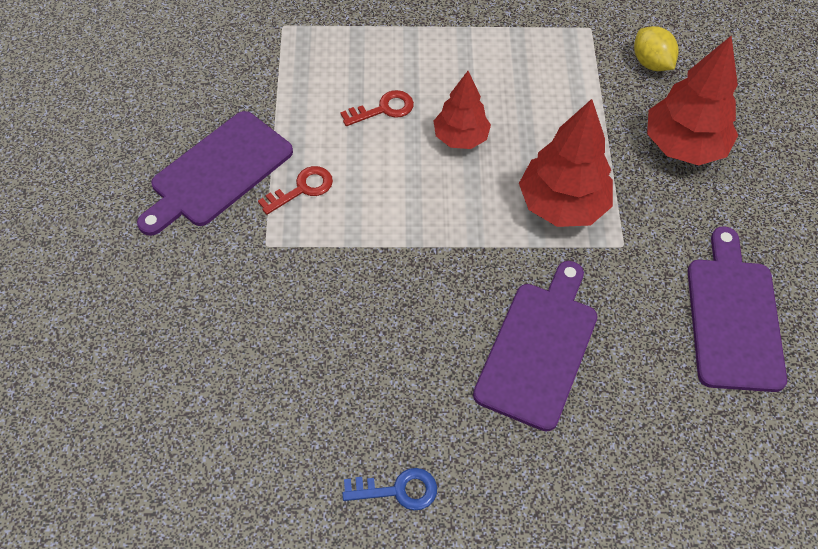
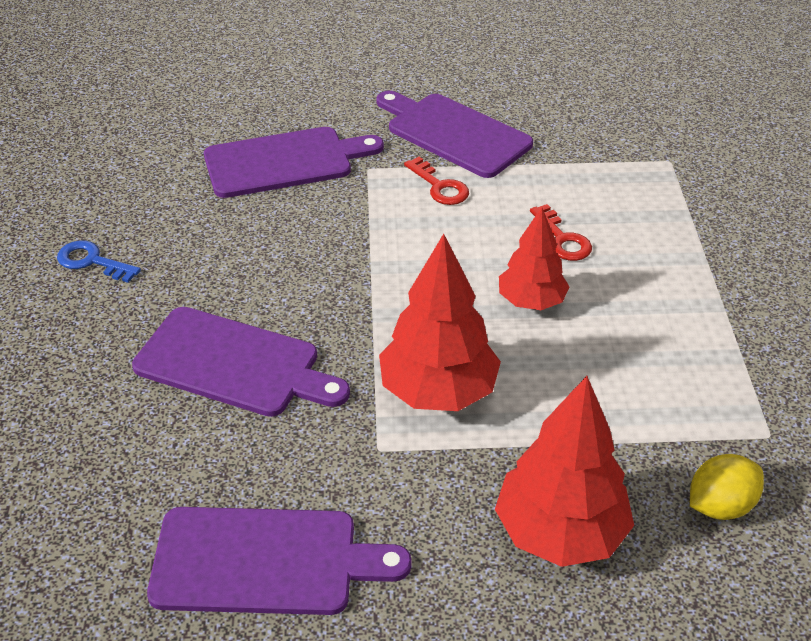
camera: 90 degrees right, 15 degrees down
(246, 318) = (285, 162): none -> purple cutting board
(398, 490) = (92, 261): blue key -> blue key turned 120 degrees clockwise

